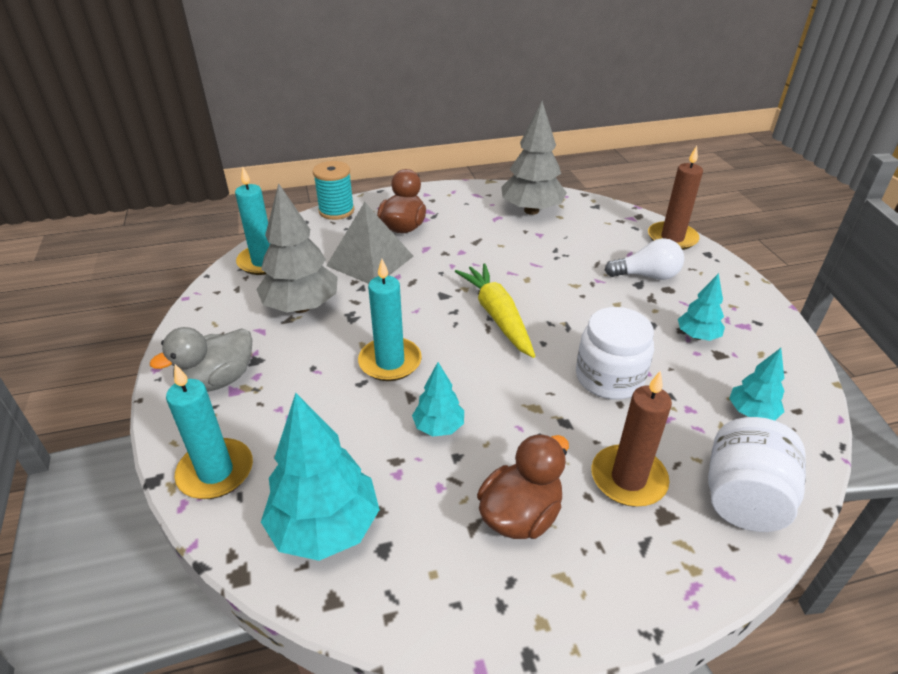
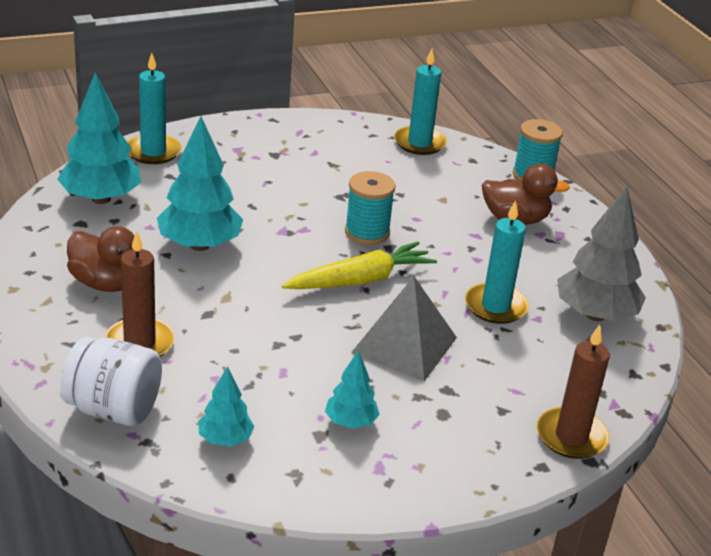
camera: 80 degrees right, 5 degrees down
(217, 380) = (248, 140): grey duck -> none
(302, 307) = (352, 169): grey tree -> none
(370, 261) = (439, 201): grey pyramid -> grey pyramid (404, 345)
(390, 362) = (280, 218): turquoise candle -> turquoise candle (495, 306)
(419, 306) = (367, 232): none -> turquoise spool
(438, 427) = (199, 245): turquoise tree -> turquoise tree, size x1.86
(609, 378) = (271, 347): white jar -> none
(646, 276) = (468, 399): white light bulb -> none

